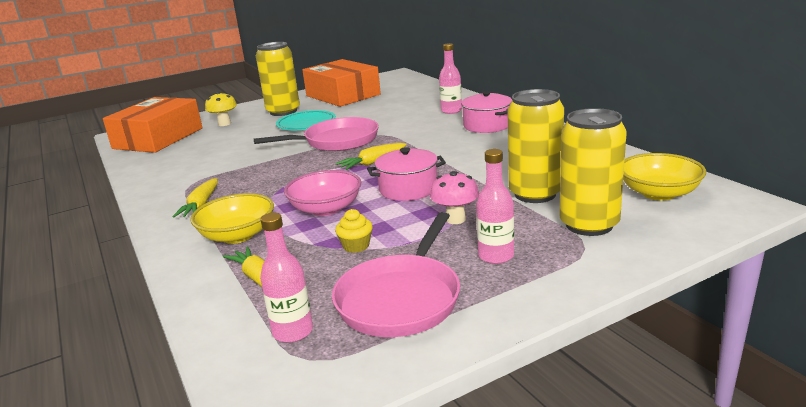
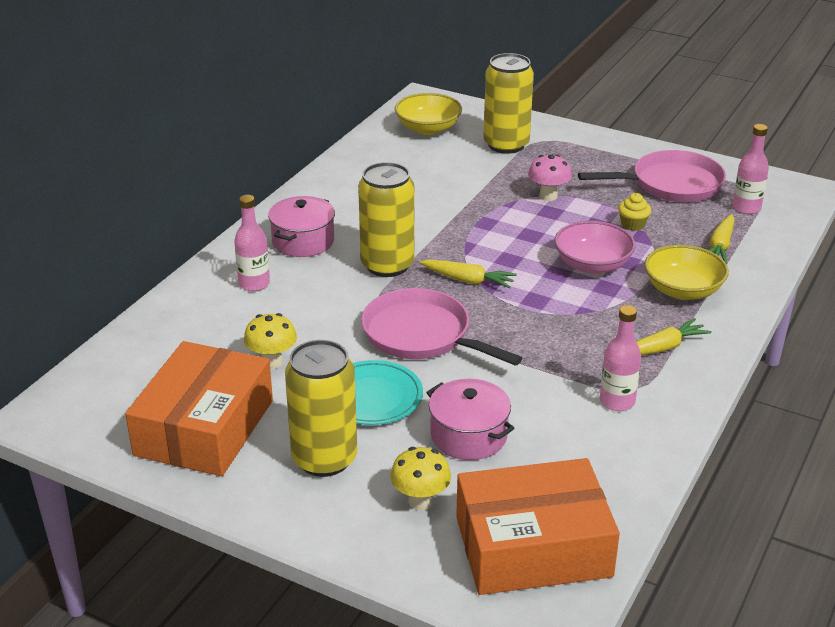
camera: 125 degrees left, 10 degrees up
(370, 109) = (272, 362): none -> yellow mushroom
(408, 189) = (513, 236): pink pot -> pink pot (468, 436)
(496, 256) = (585, 167): pink bottle -> pink bottle (617, 401)
(535, 194) = (471, 174): yellow can -> yellow can (387, 265)

